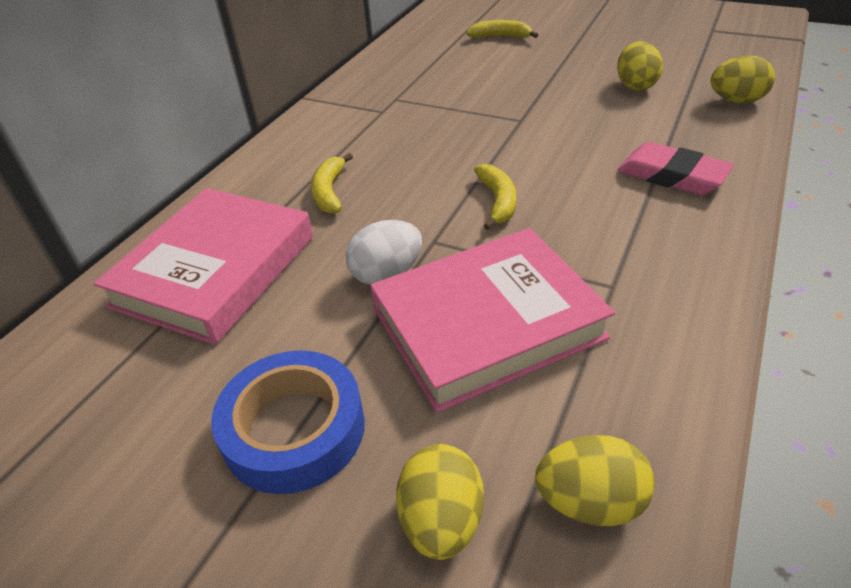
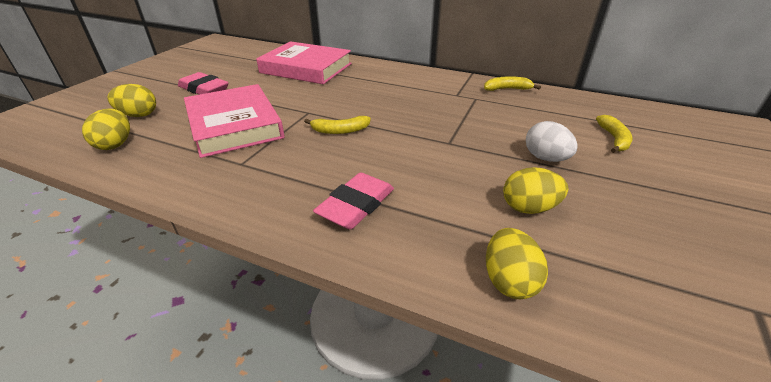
camera: 85 degrees right, 5 degrees down
(294, 429) = (204, 89): blue tape -> pink eraser
(329, 192) = (362, 85): yellow banana -> yellow banana (507, 89)
(387, 274) = (285, 101): white egg -> white egg (545, 158)

